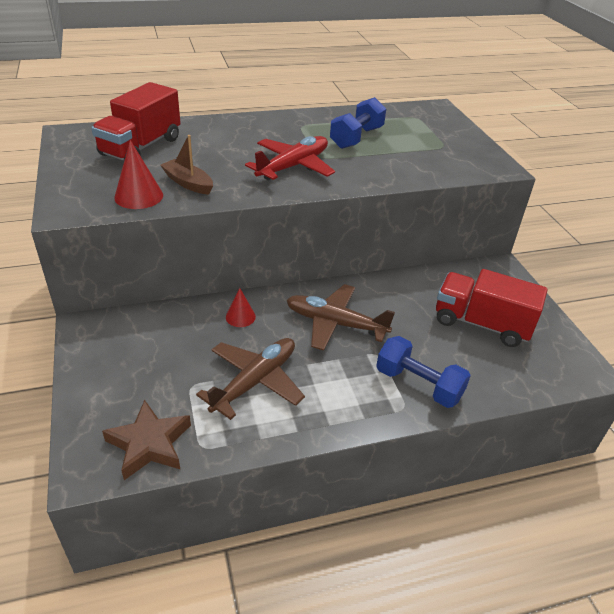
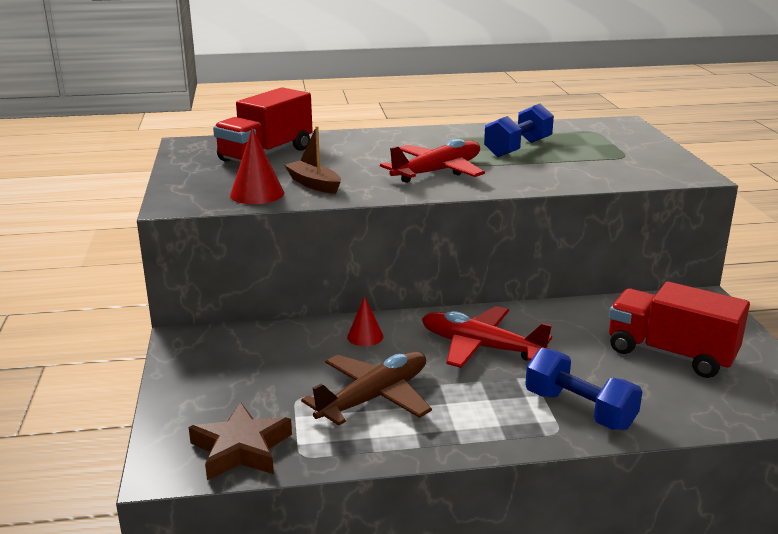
camera: 10 degrees right, 15 degrees down
(335, 323) = (481, 347): brown plane -> red plane

